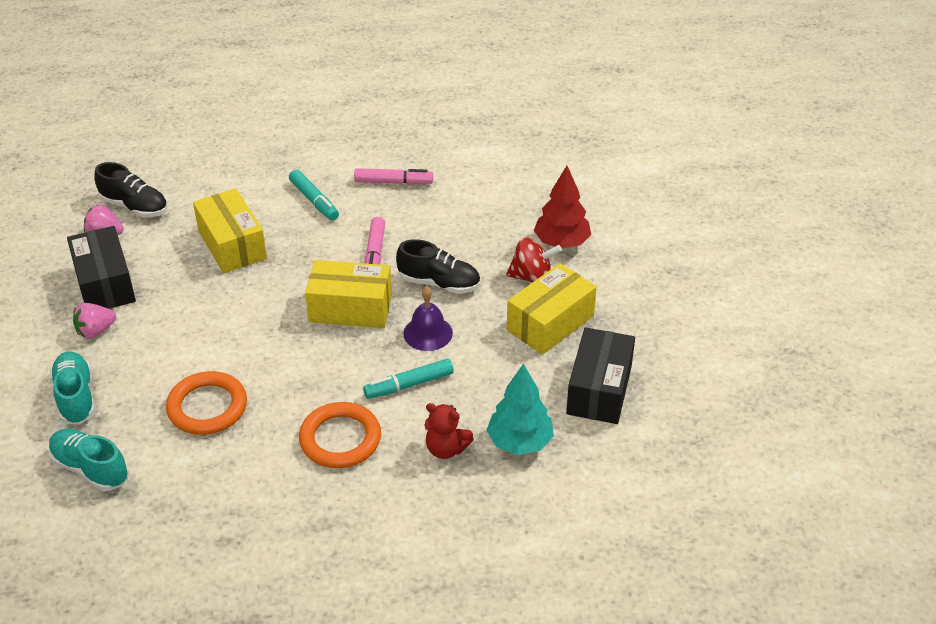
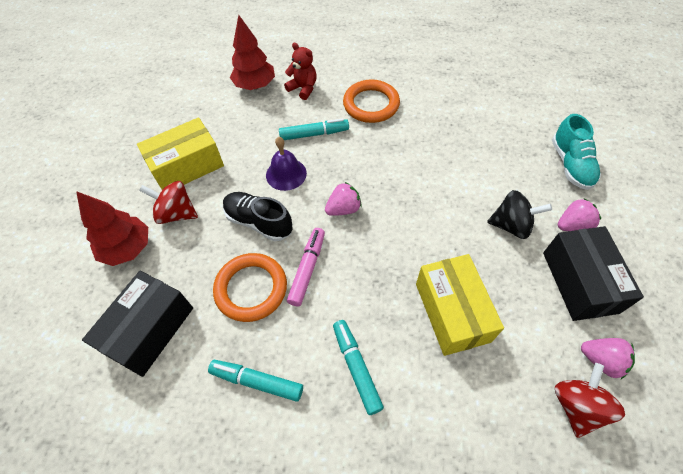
camera: 165 degrees left, 15 degrees up
(90, 469) = (543, 110): turquoise shoe -> none
(134, 206) = (576, 406): black shoe -> red spinning top
(163, 321) = (511, 225): none -> black spinning top
(207, 407) = (465, 141): orange ring -> orange ring (251, 289)
(350, 308) = (343, 209): yellow box -> pink strawberry
(393, 182) = (257, 381): pink marker -> turquoise marker
(519, 442) = (255, 85): turquoise tree -> red tree
(599, 390) = (184, 110): black box -> black box (150, 330)

